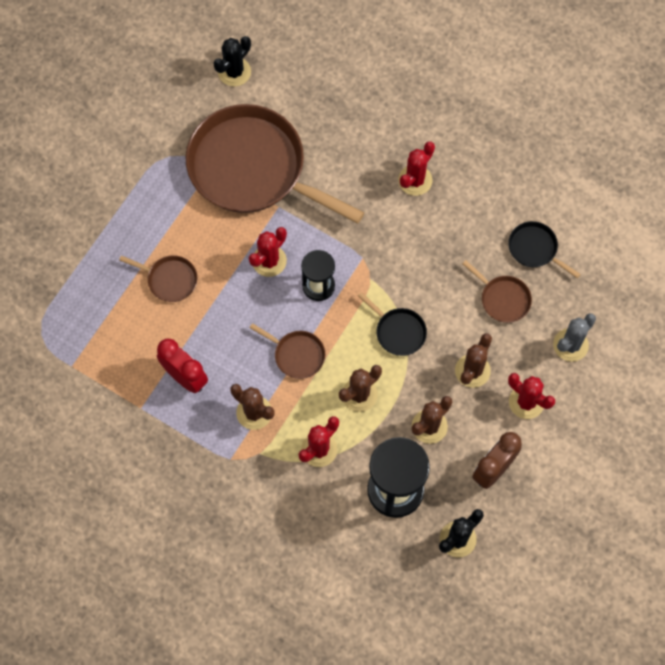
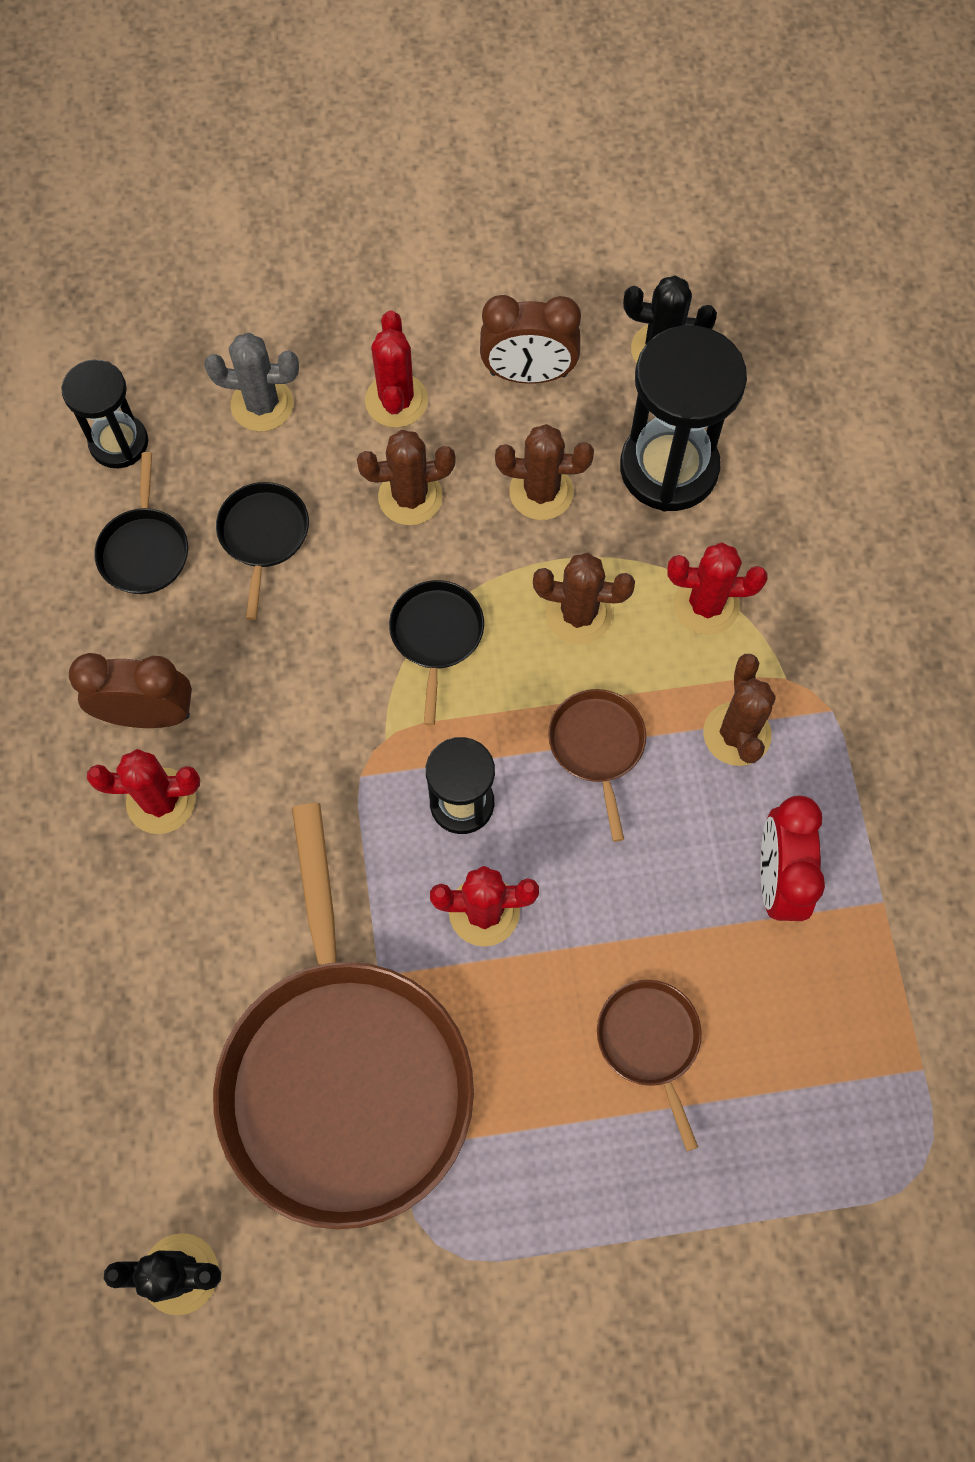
camera: 130 degrees left, 0 degrees up
(457, 200) = (148, 714): none -> brown clock
(503, 299) = (263, 535): brown pan -> black pan
(598, 274) = (119, 443): none -> black hourglass

